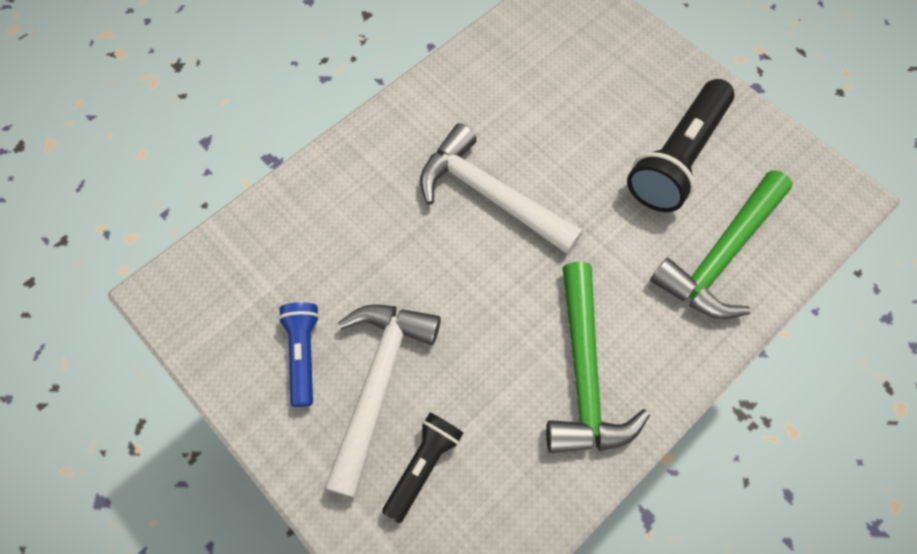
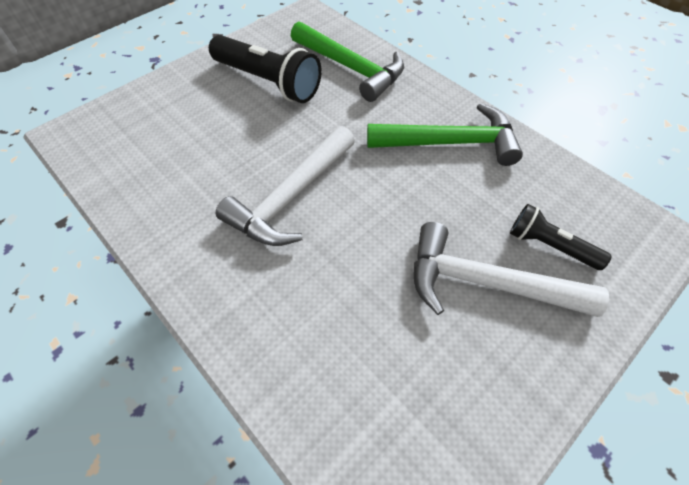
camera: 90 degrees left, 10 degrees down
(303, 354) = (468, 354): blue flashlight -> none

